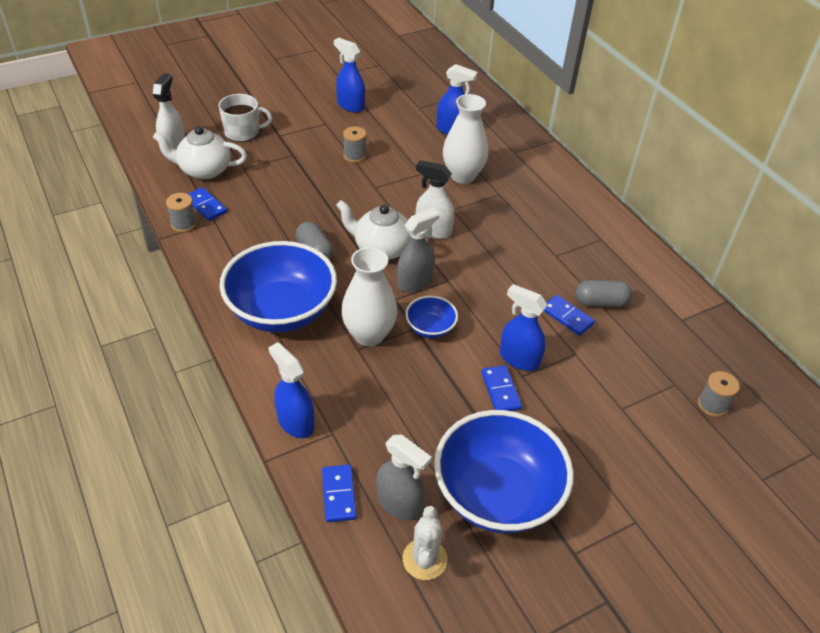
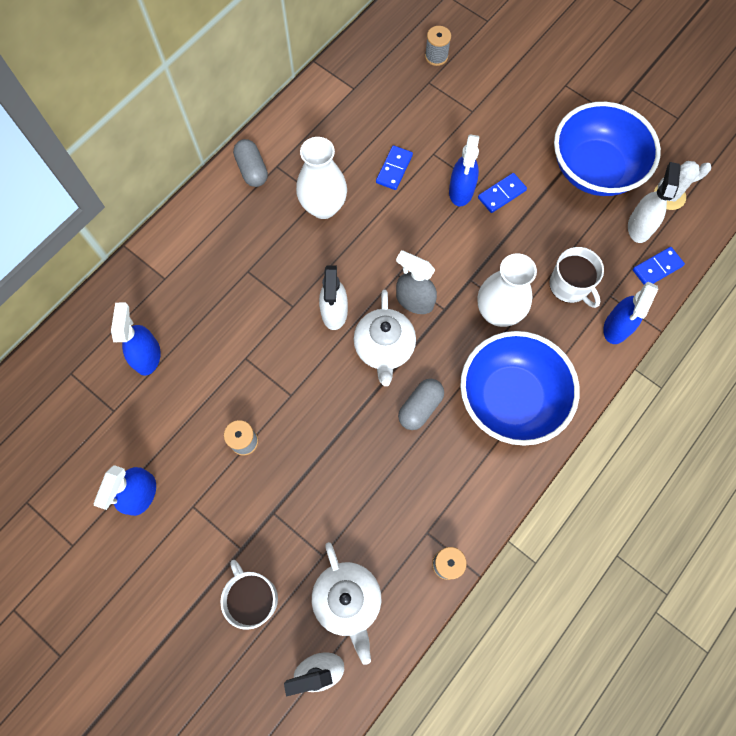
camera: 110 degrees left, 25 degrees up
(206, 206) = (407, 558): blue domino -> none
(364, 403) = (570, 286): none -> white mug
(399, 503) = (639, 226): grey spray bottle -> white spray bottle
(430, 328) = (463, 267): blue bowl -> none
(462, 176) = (231, 315): white vase -> white vase (323, 207)
(601, 302) = (363, 148): grey capsule -> grey capsule (252, 170)

